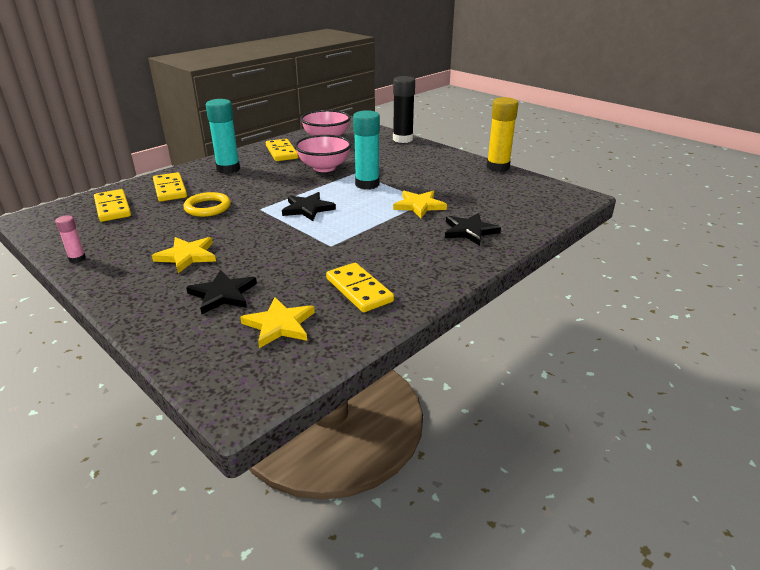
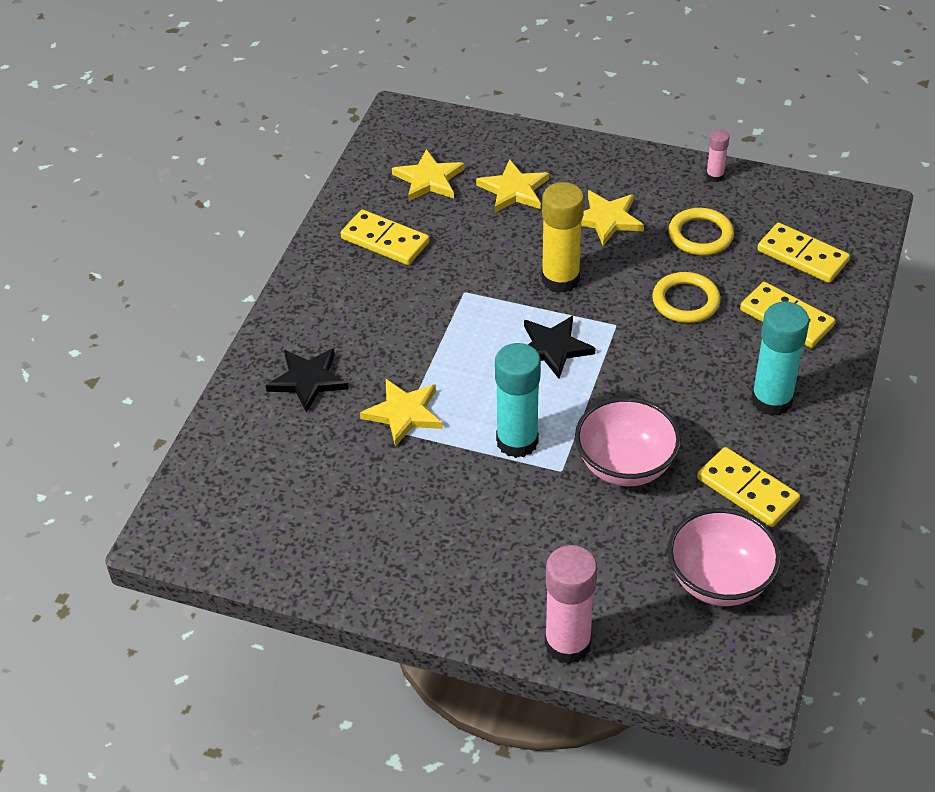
camera: 155 degrees right, 15 degrees up
(147, 232) = (700, 235): none -> yellow ring
(223, 294) = (513, 190): black star -> yellow star
(402, 139) = (567, 644): black glue stick -> pink glue stick
(498, 167) = (327, 589): yellow glue stick -> yellow glue stick (560, 279)

